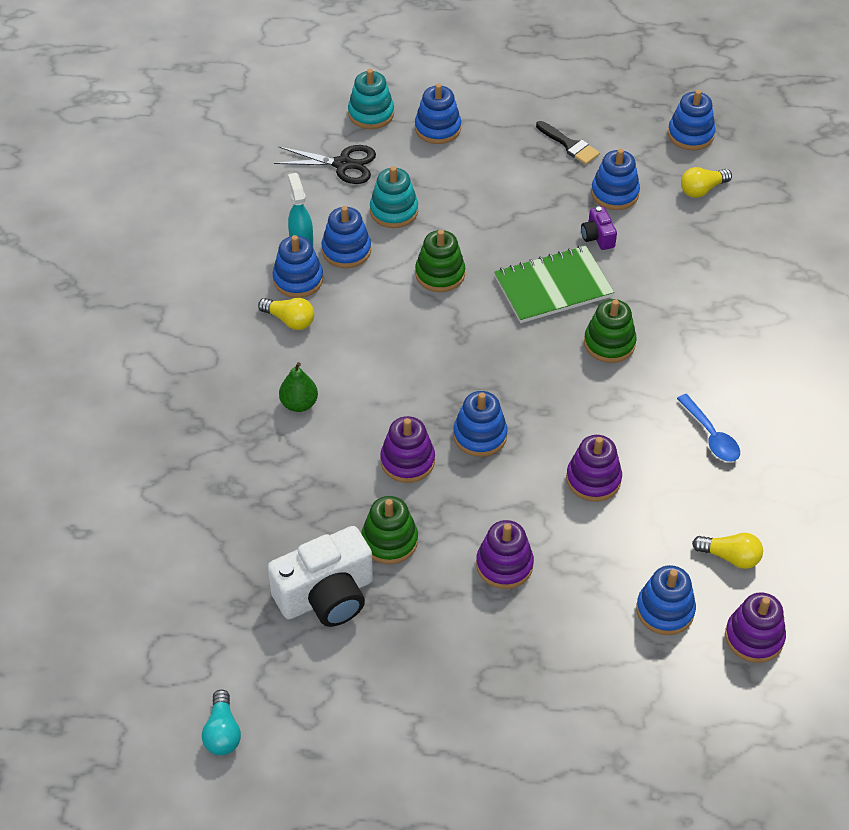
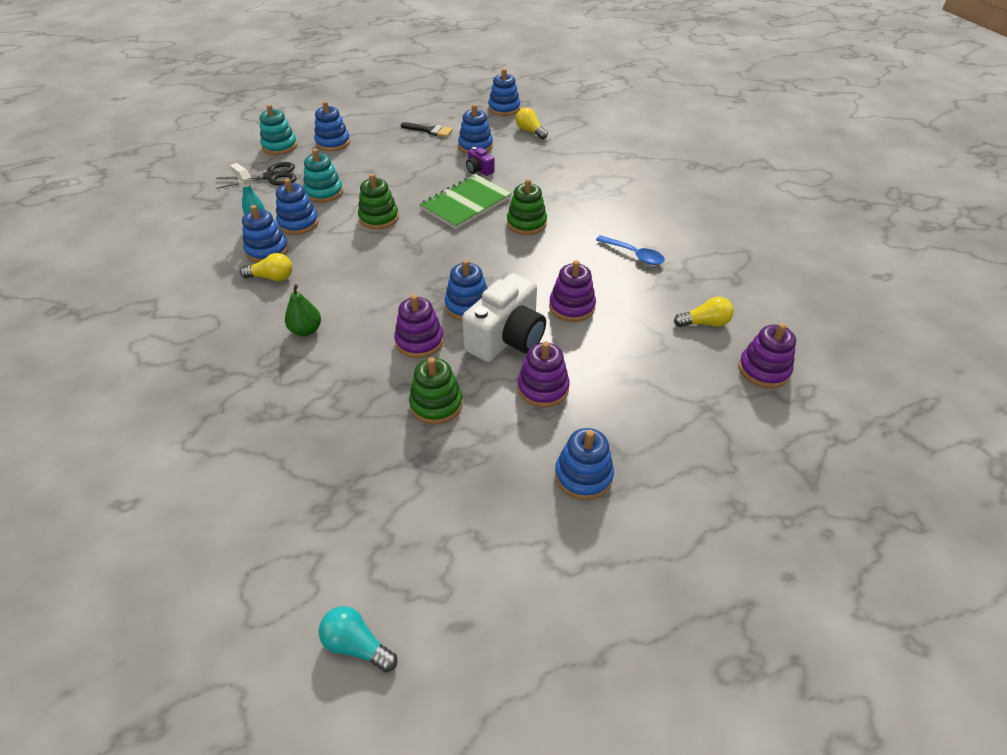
camera: 25 degrees left, 5 degrees down
(222, 732) = (357, 645): turquoise light bulb -> turquoise light bulb turned 150 degrees clockwise
(326, 596) = (402, 469): white camera -> white camera (507, 338)
(665, 610) = (687, 375): blue stacking toy -> blue stacking toy (583, 476)
(702, 189) = (530, 131): yellow light bulb -> yellow light bulb turned 105 degrees clockwise

